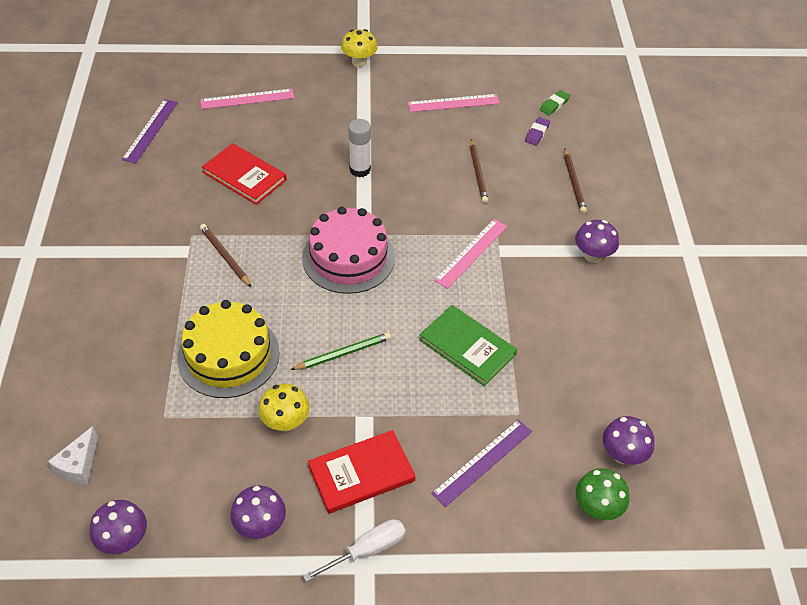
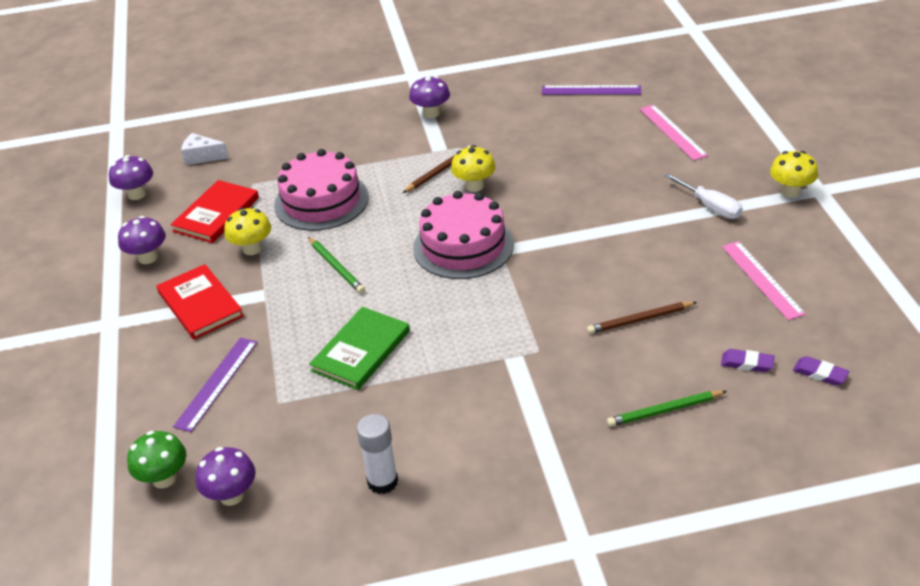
camera: 85 degrees right, 10 degrees down
(228, 355) = (321, 201): yellow cake -> pink cake
(244, 176) = (553, 157): red book -> red book (216, 214)
(262, 235) = (474, 186): none -> yellow mushroom
(360, 170) = (599, 228): white glue stick -> white glue stick (382, 482)
(367, 550) = (122, 322): white screwdriver -> white screwdriver (710, 207)
(471, 253) = (501, 334): pink ruler -> none
(483, 462) = (216, 383): purple ruler -> purple ruler turned 75 degrees clockwise
(554, 105) = (820, 373): green eraser -> purple eraser
(573, 182) = (665, 410): brown pencil -> green pencil
(592, 255) = (534, 442): purple mushroom -> purple mushroom (431, 113)

